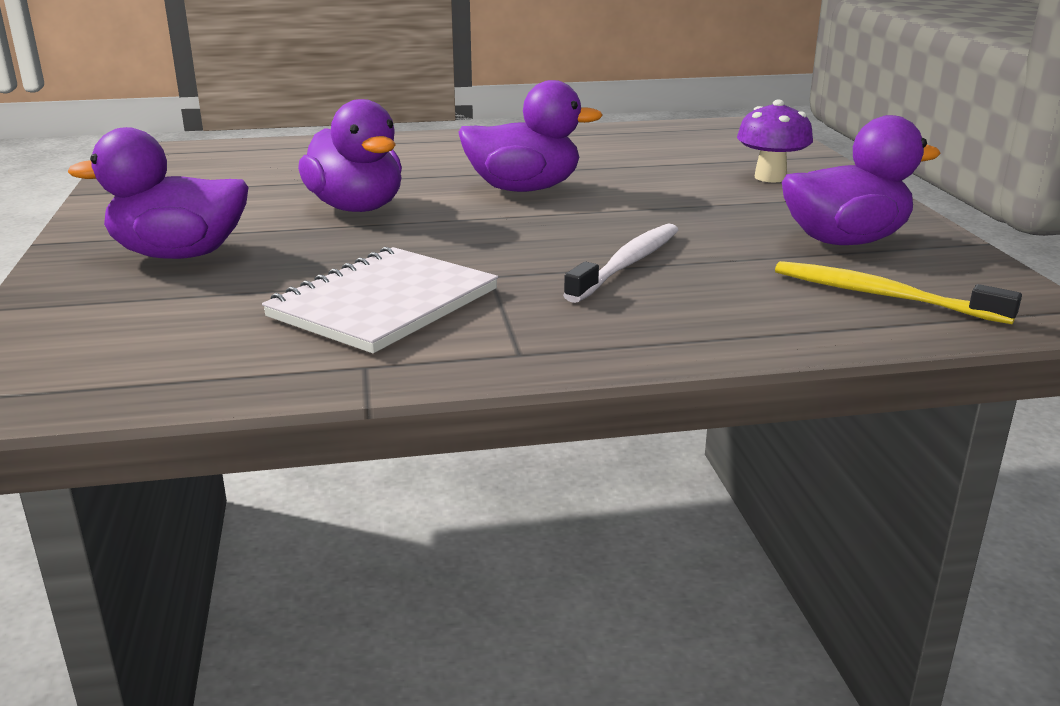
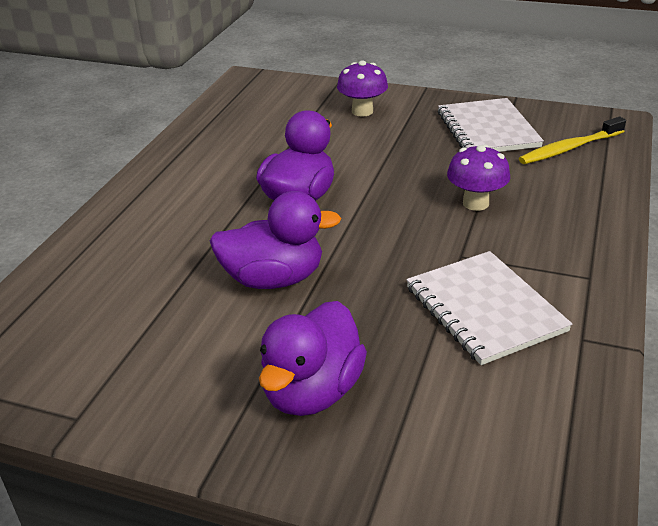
camera: 60 degrees left, 10 degrees up
(627, 264) = (475, 203): white toothbrush -> purple mushroom
(845, 241) = (487, 129): purple duck -> white notebook

